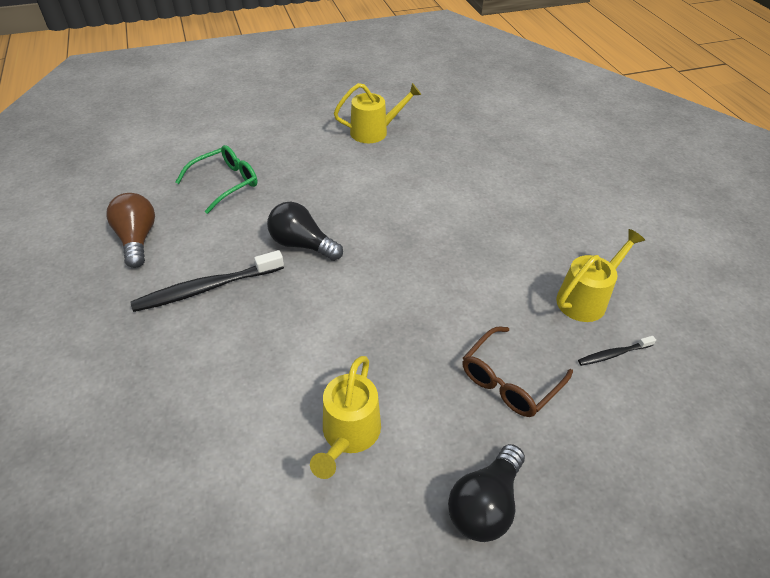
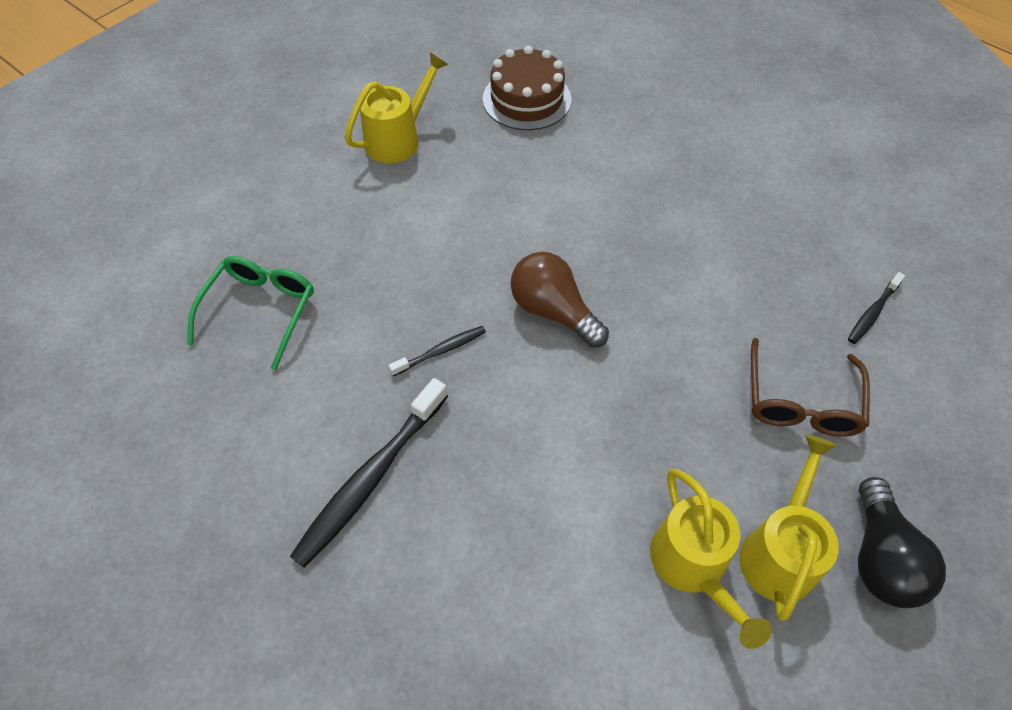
camera: 30 degrees left, 10 degrees up
(137, 239) = (209, 459): brown light bulb -> brown light bulb (553, 311)
(302, 244) = (441, 351): black light bulb -> black toothbrush
(470, 140) = (527, 99): none -> brown cake
(586, 298) = (802, 258): yellow watering can -> yellow watering can (780, 550)

